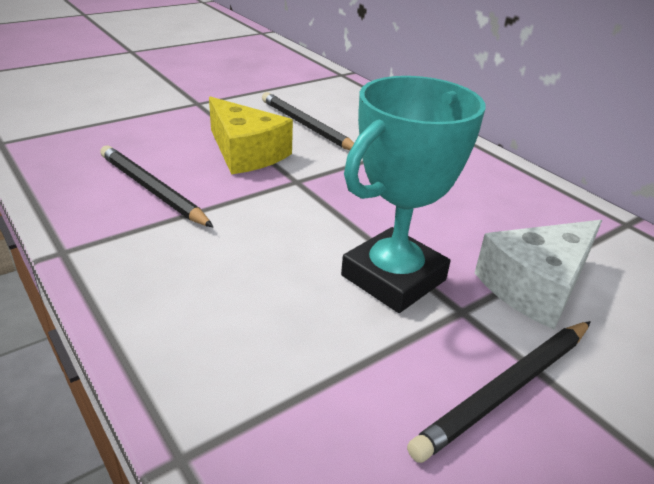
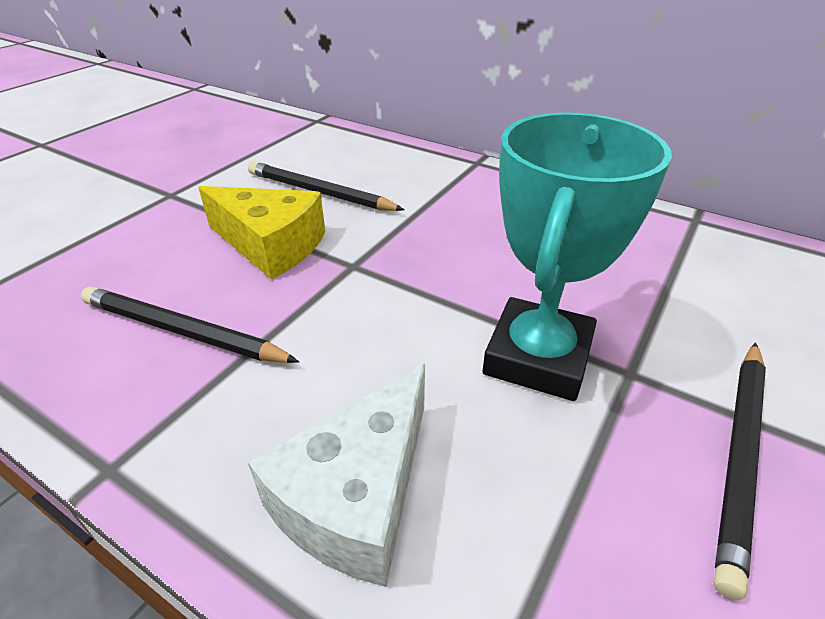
camera: 20 degrees left, 5 degrees up
(536, 286) = (674, 317): white cheese -> white cheese (357, 496)

